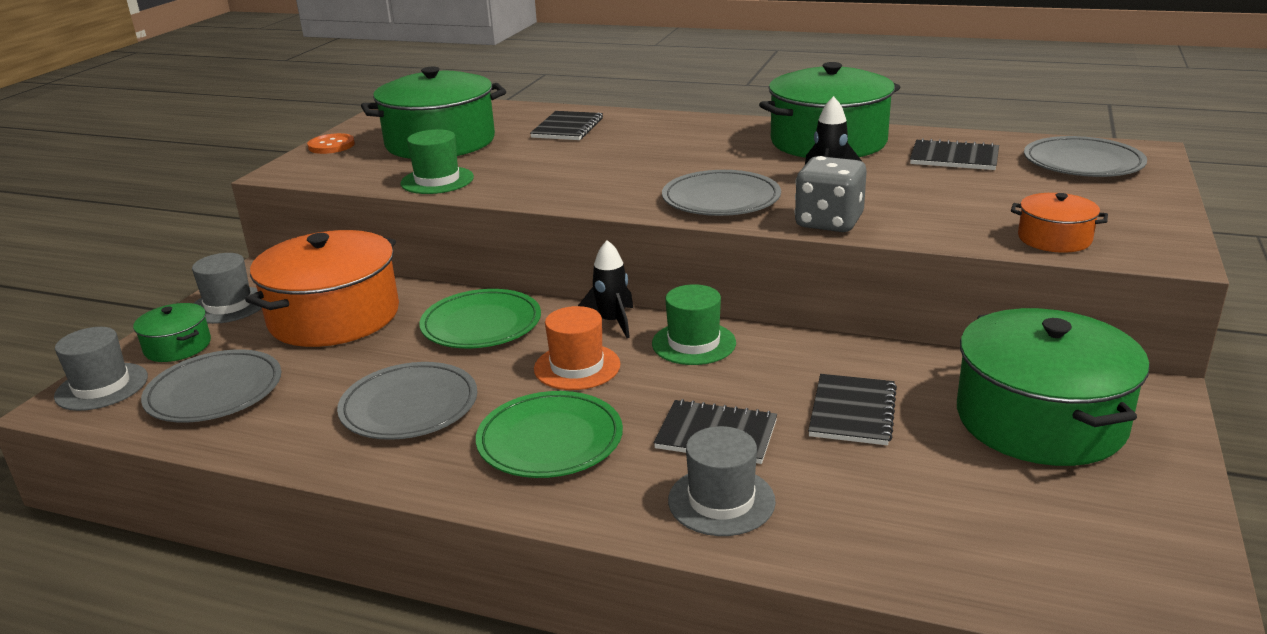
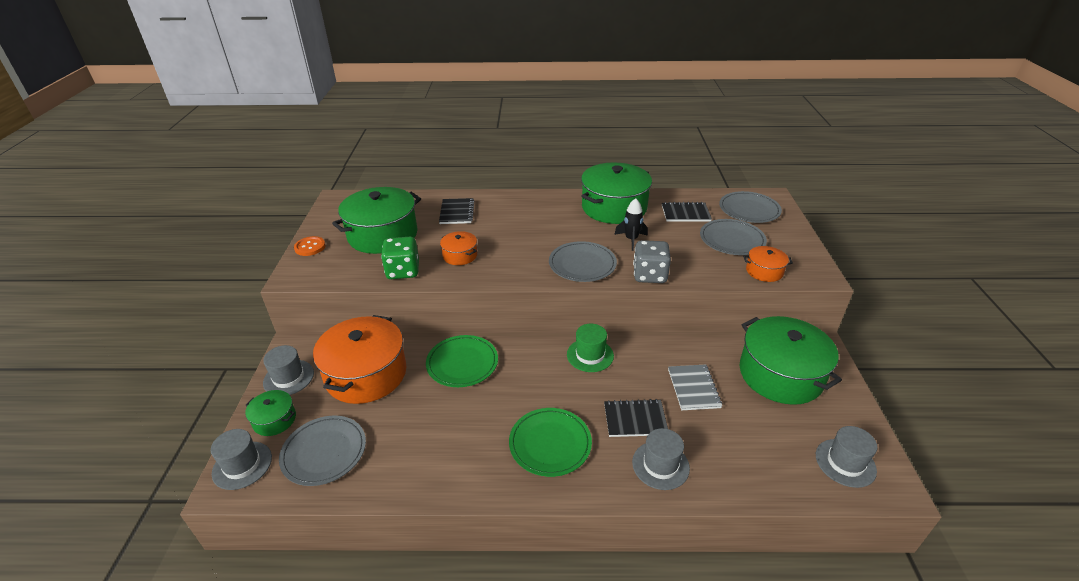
camera: 20 degrees left, 10 degrees up
(409, 406) = (455, 437): grey plate -> grey plate (732, 240)
(437, 180) = (403, 271): green hat -> green dice
(534, 172) = (460, 255): none -> orange pot
(577, 367) = (536, 386): orange hat -> none
(612, 322) = (537, 347): black rocket -> none
(852, 412) = (693, 388): black notebook -> grey notebook
(1099, 567) = (845, 463): none -> grey hat

